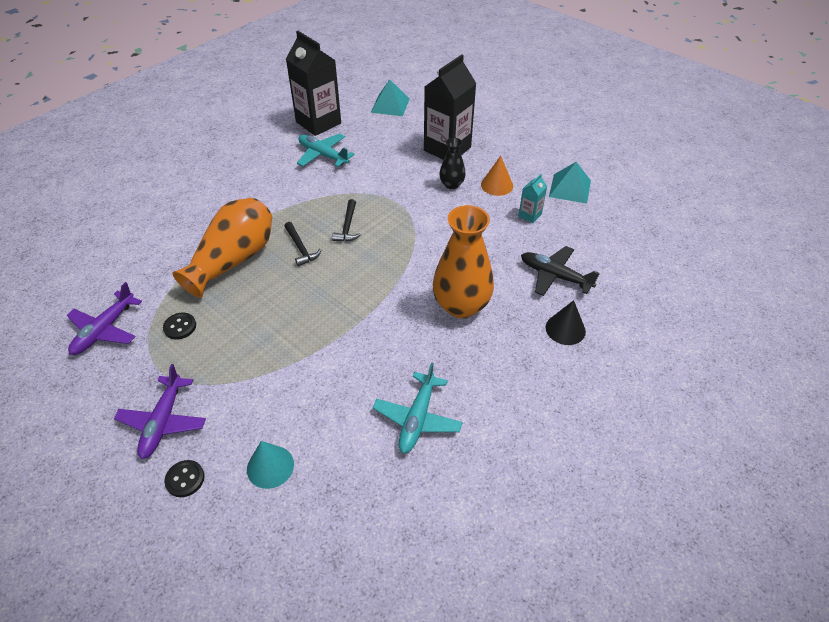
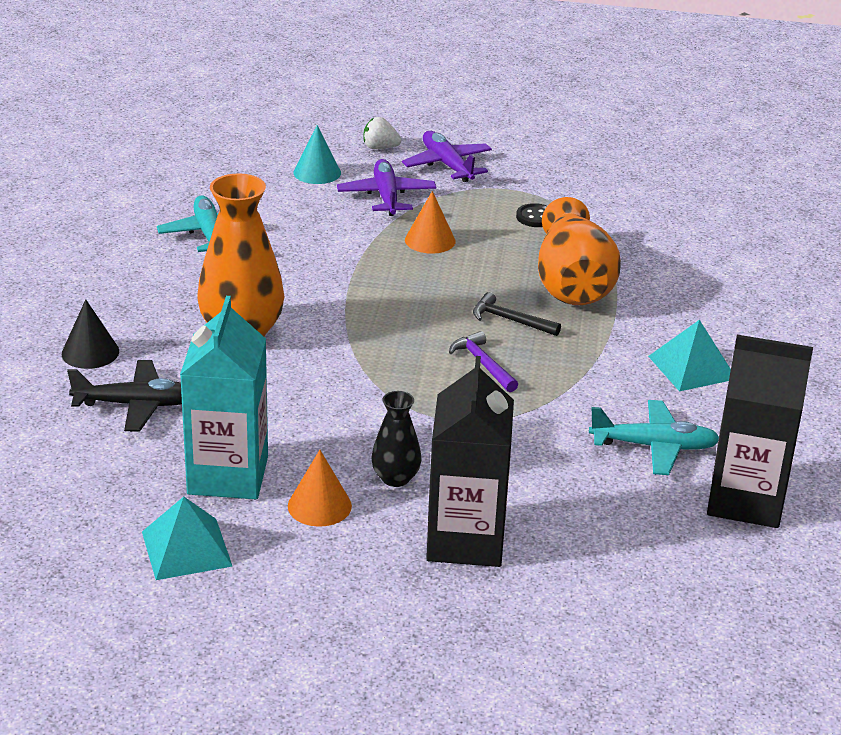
camera: 145 degrees right, 15 degrees down
(104, 330) = (604, 193): purple plane -> purple plane (386, 196)
(185, 479) = (380, 148): black button -> white strawberry
(272, 336) = (430, 240): none -> orange cone
(347, 226) = (483, 364): black hammer -> purple hammer
(390, 105) = (673, 594): turquoise pyramid -> turquoise pyramid (692, 367)
(530, 215) = (228, 475): turquoise carton -> turquoise carton, size x2.22

